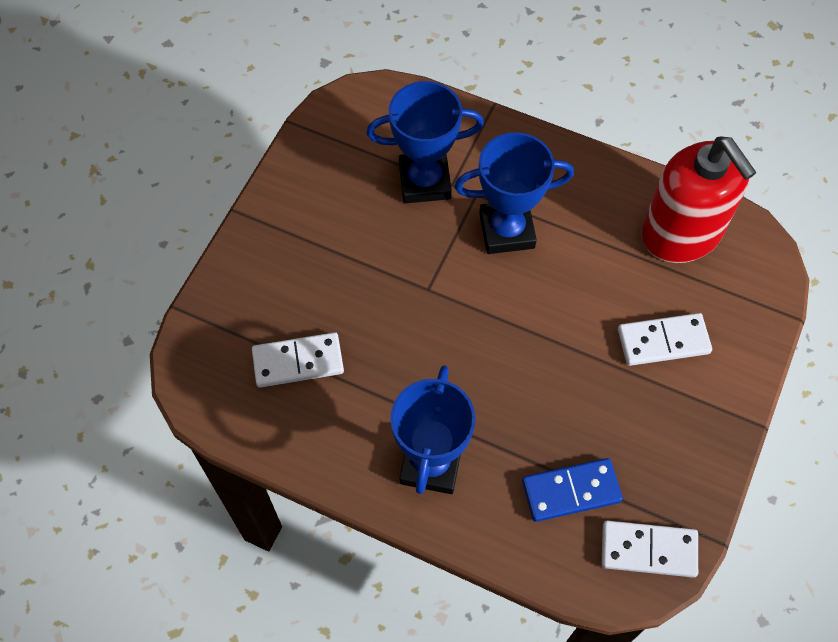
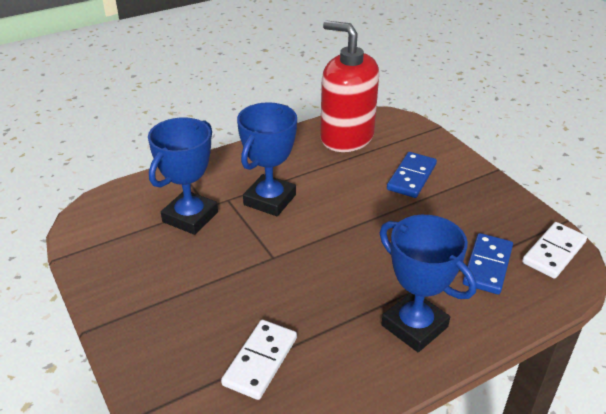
camera: 55 degrees left, 25 degrees down
(663, 341) = (411, 177): white domino -> blue domino
(681, 233) = (346, 137): red soap dispenser -> red soap dispenser turned 150 degrees counterclockwise

